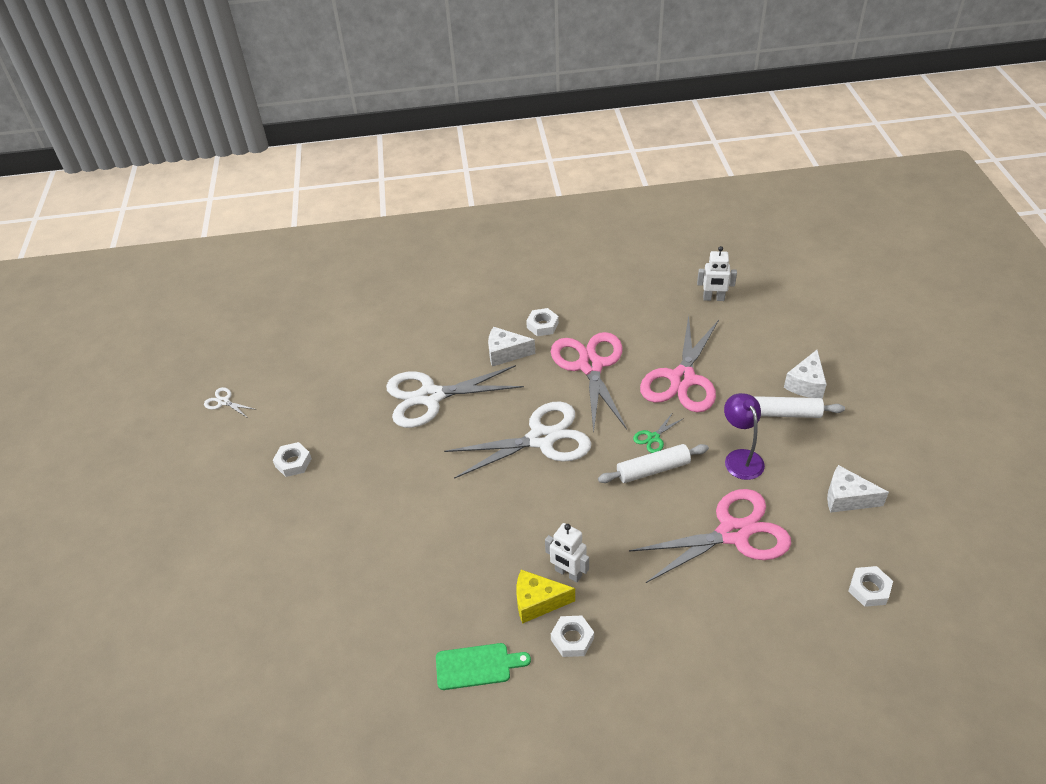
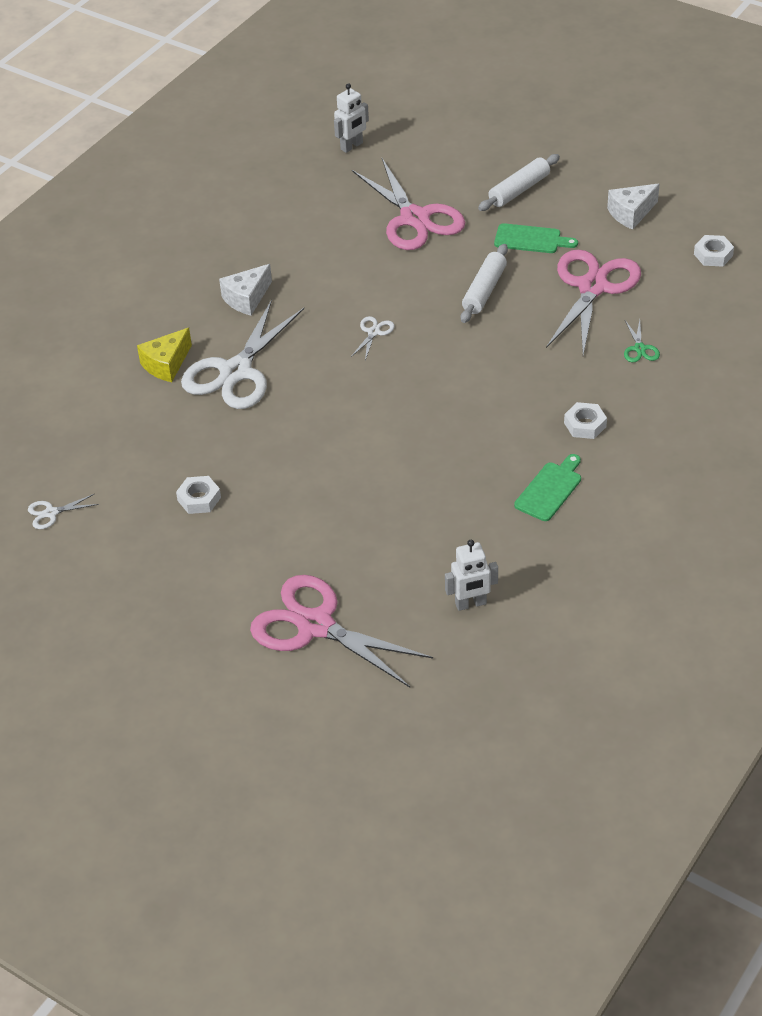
camera: 50 degrees left, 0 degrees up
(538, 602) = (531, 425): yellow cheese -> yellow cheese (166, 364)
(541, 439) = (373, 332): white scissors -> white scissors, size x0.41
(542, 325) = (244, 258): white nut -> none
(568, 573) = (525, 394): white robot -> white robot (471, 604)
(590, 366) = (331, 258): pink scissors -> pink scissors (315, 625)
(653, 438) = (453, 271): green scissors -> green scissors (639, 349)
(740, 458) = (531, 239): purple lamp -> green cutting board
(806, 384) = (505, 160): white cheese -> none

